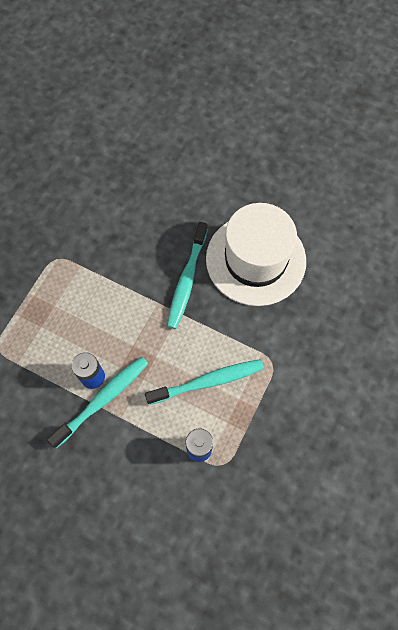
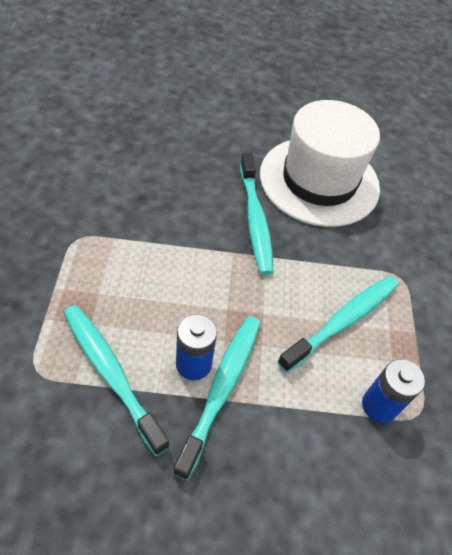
camera: 30 degrees left, 15 degrees down
(40, 365) = (111, 374): none -> turquoise toothbrush

